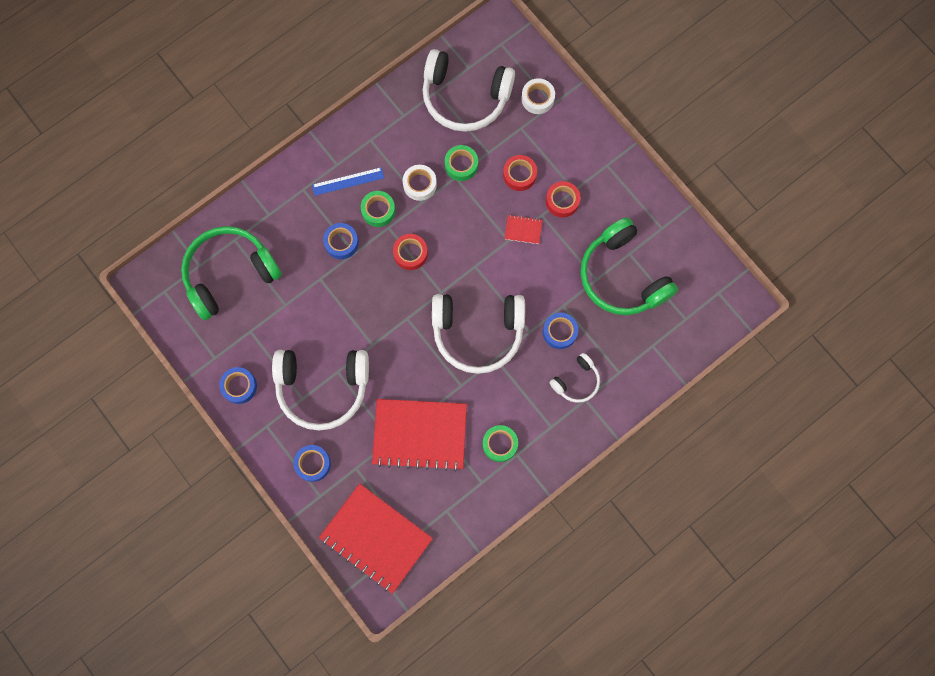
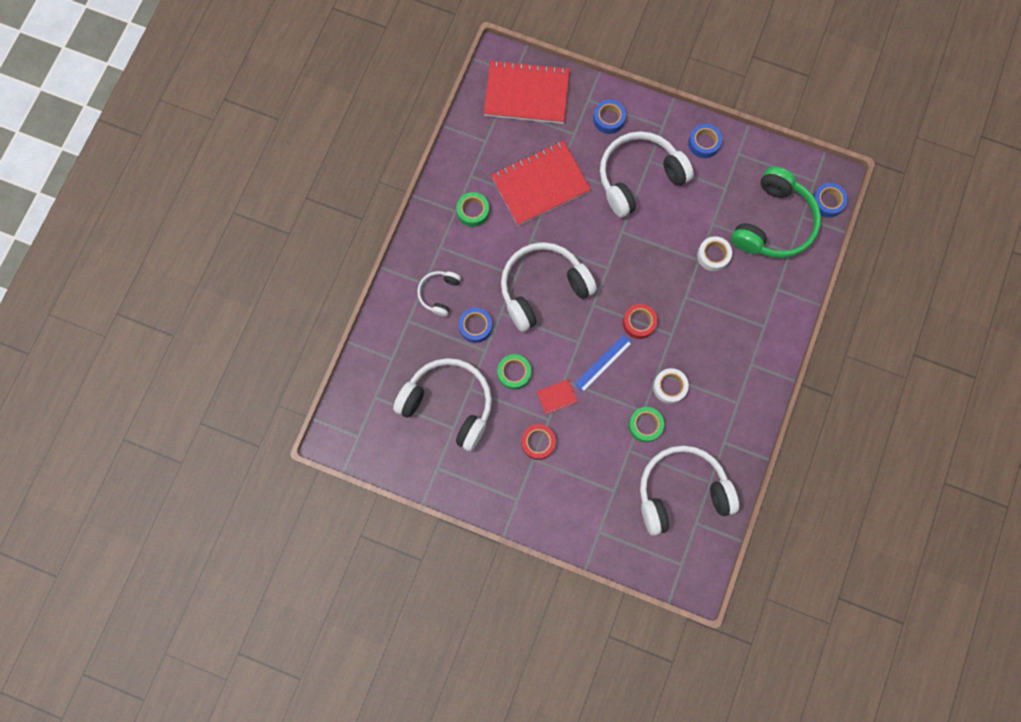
camera: 150 degrees right, 0 degrees up
(341, 243) = (701, 299): blue tape -> blue tape (827, 202)
(348, 181) = (731, 355): blue ruler -> blue ruler (603, 363)
(378, 210) = (689, 344): green tape -> green tape (514, 373)
(519, 175) = (589, 445): red tape -> none
(537, 98) = (616, 528): white tape -> white tape (713, 255)
(622, 276) = (449, 404): green headphones -> white headphones

